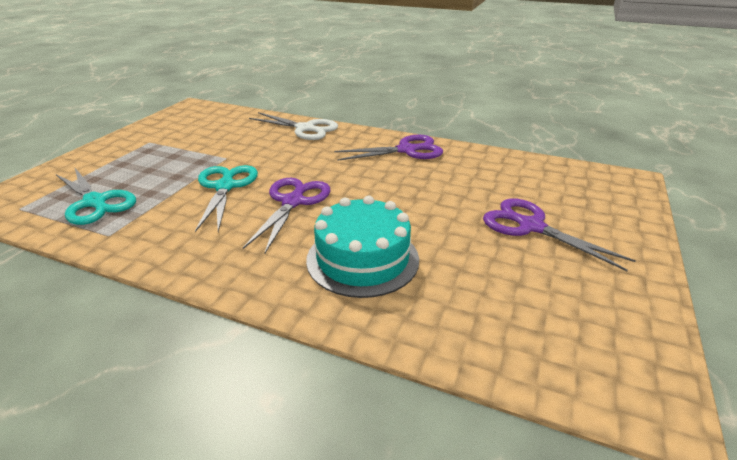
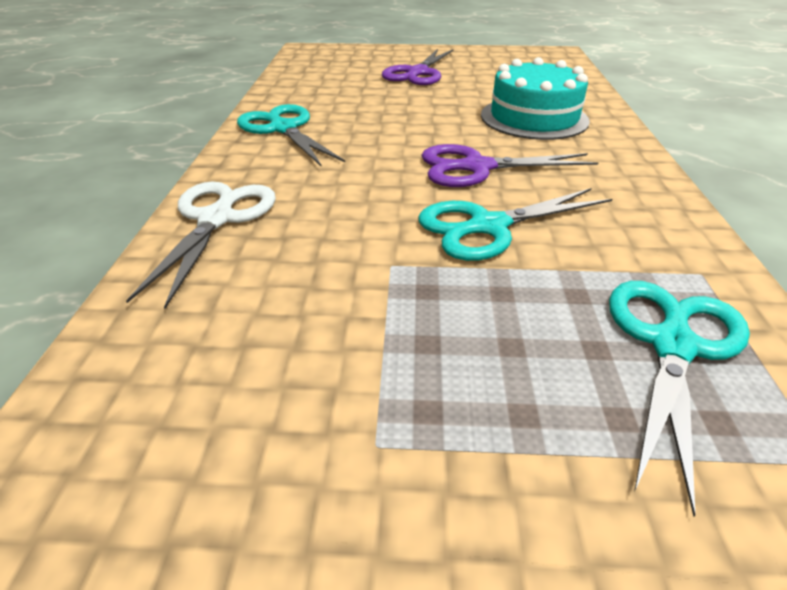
camera: 110 degrees left, 5 degrees up
(406, 150) = (283, 129): purple scissors -> turquoise scissors

